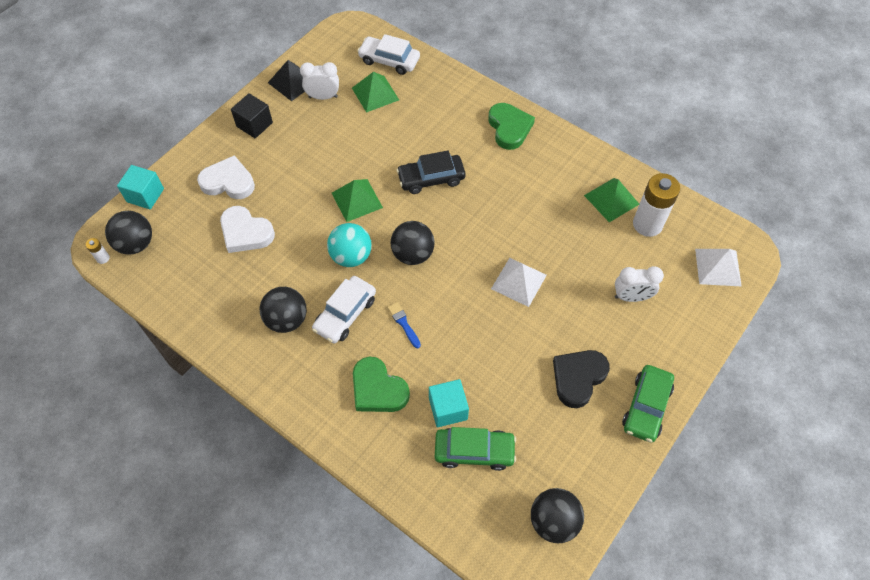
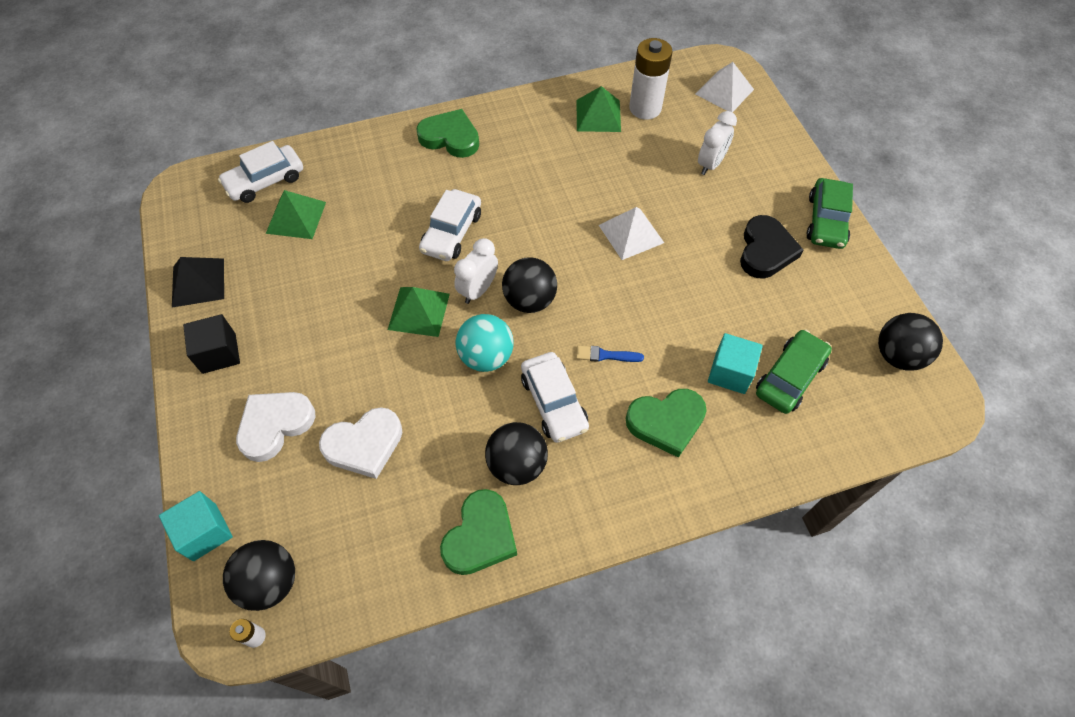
camera: 55 degrees left, 0 degrees up
(227, 329) = (480, 536): none -> green heart
(323, 97) = (250, 265): white clock -> white clock (478, 290)
(431, 178) = (451, 232): black car -> white car
(578, 378) = (765, 251): black heart -> black heart turned 150 degrees counterclockwise
(646, 407) = (826, 221): green car -> green car turned 45 degrees clockwise

